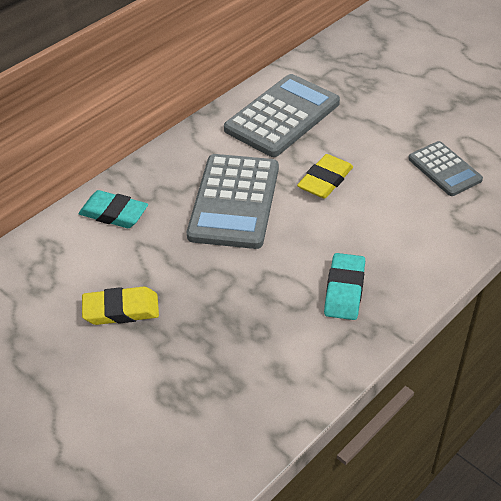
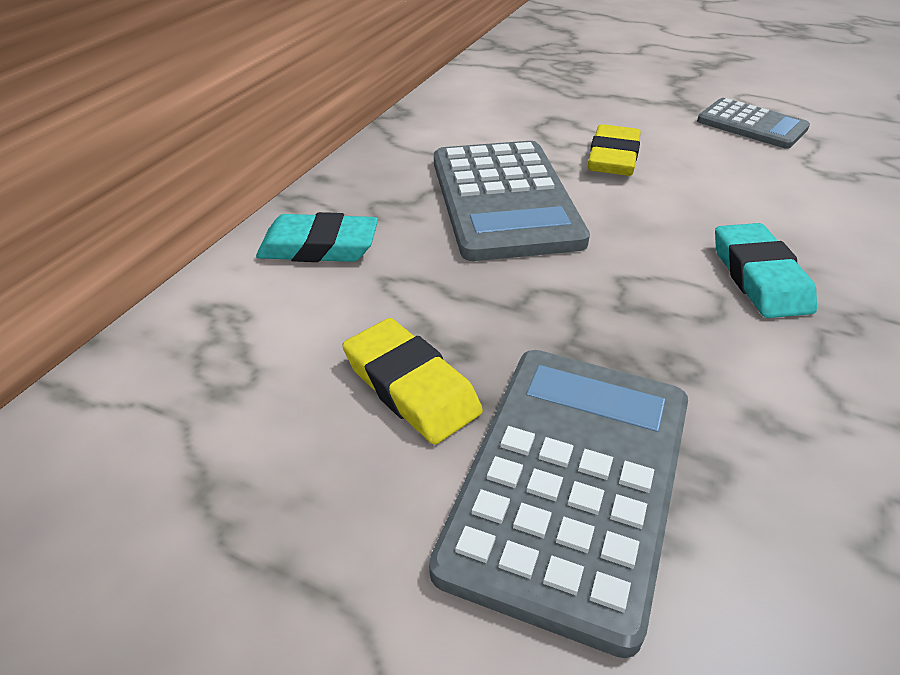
camera: 20 degrees left, 5 degrees down
(121, 310) = (411, 386): yellow eraser -> yellow eraser turned 75 degrees clockwise
(282, 116) = (501, 105): grey calculator -> grey calculator (569, 481)

